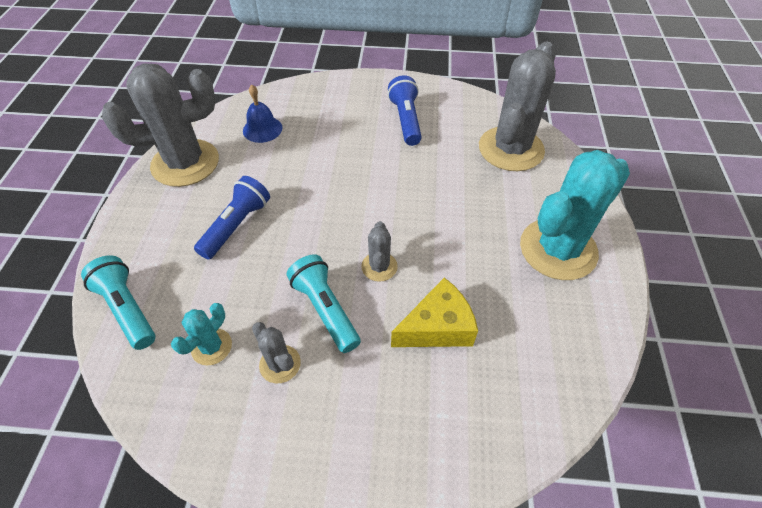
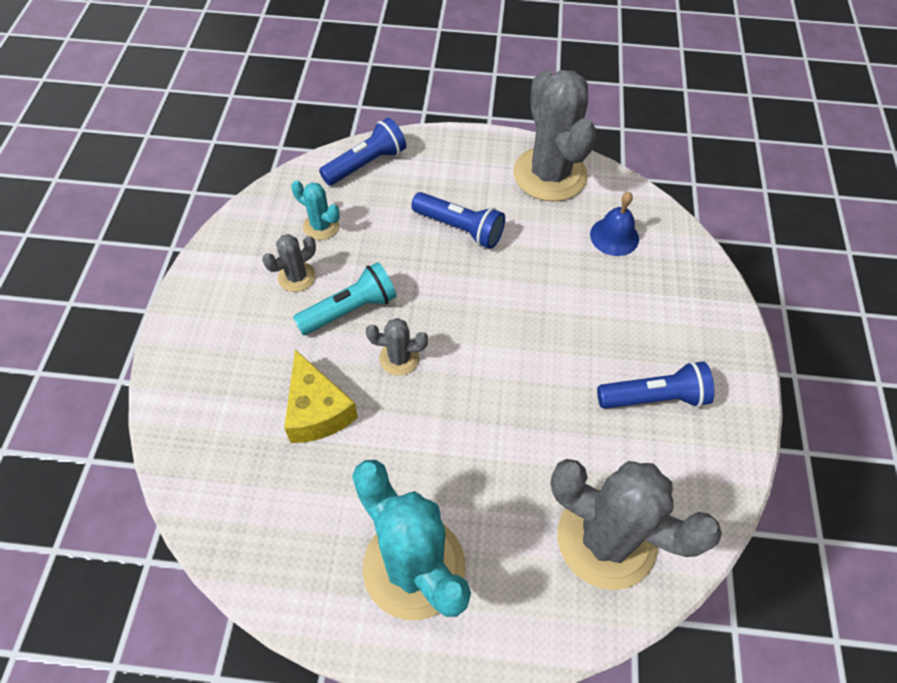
camera: 90 degrees right, 5 degrees up
(127, 309) = (366, 164): turquoise flashlight -> blue flashlight

